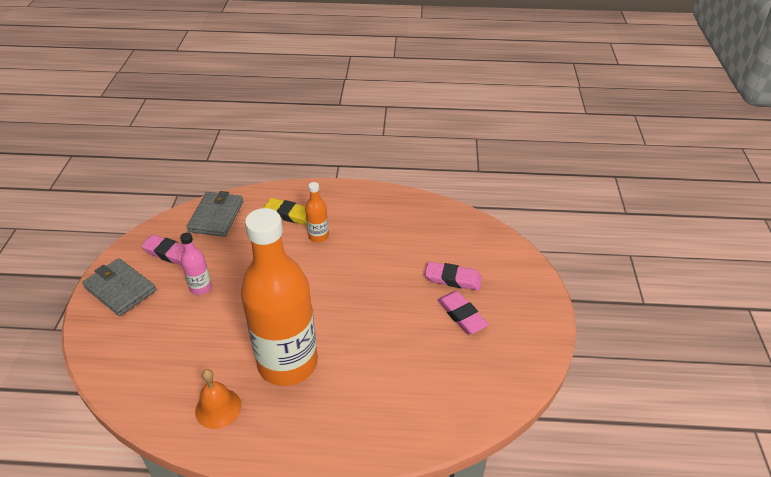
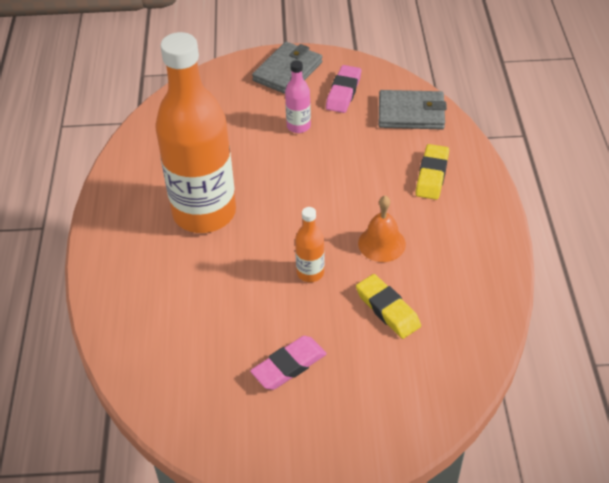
camera: 85 degrees right, 5 degrees up
(218, 408) = (149, 172): orange bell -> orange bell (381, 243)
(318, 236) = (399, 207): orange bottle -> orange bottle (310, 273)
(415, 255) = (387, 309): none -> yellow eraser
(453, 279) = (351, 353): pink eraser -> none

